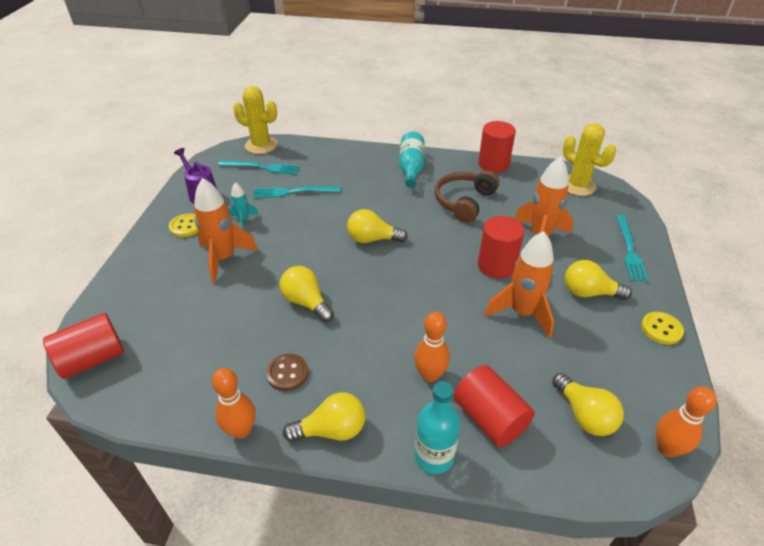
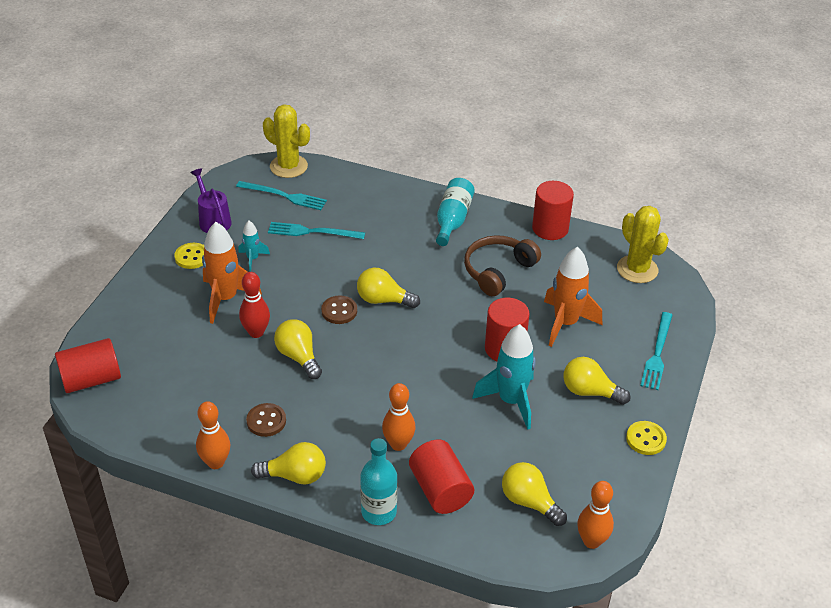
camera: 10 degrees right, 0 degrees up
(259, 285) = (256, 332): none -> red bowling pin
(334, 254) = (339, 311): none -> brown button
(522, 313) = (511, 401): orange rocket -> turquoise rocket
(584, 415) = (529, 502): yellow light bulb -> yellow light bulb turned 150 degrees clockwise

